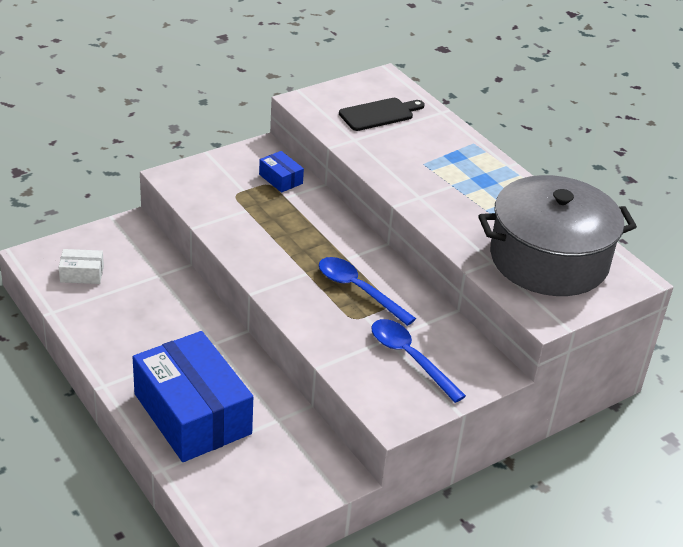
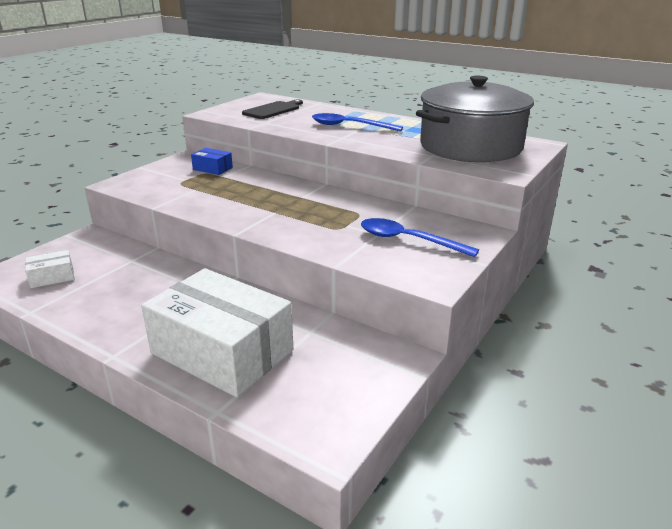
camera: 20 degrees left, 10 degrees down
(192, 414) = (222, 352): blue box -> white box
(359, 290) = (327, 212): blue spoon -> blue spoon (349, 126)

